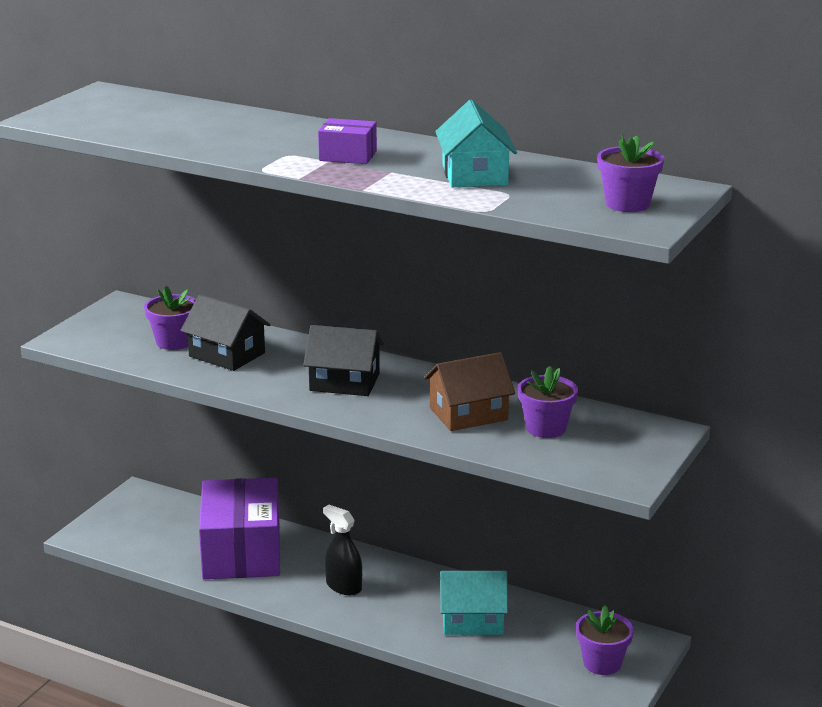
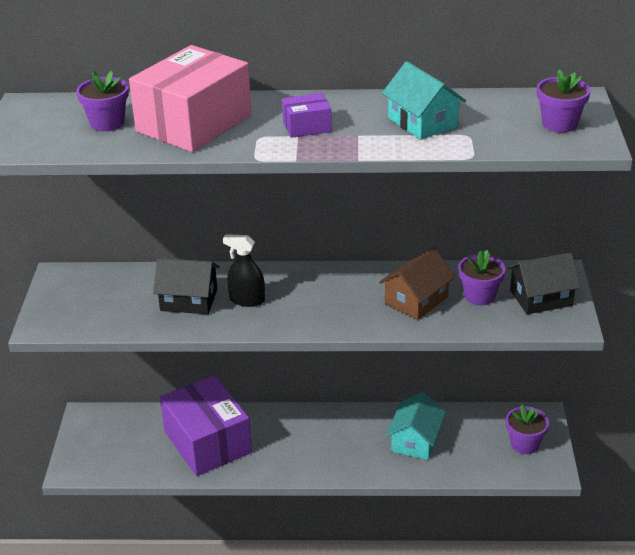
camera: 25 degrees left, 10 degrees up
(174, 342) = (135, 300): purple flower pot -> purple flower pot (107, 123)
(240, 133) = (194, 123): none -> pink box
(343, 586) = (305, 445): black spray bottle -> black spray bottle (247, 300)
(344, 382) = (302, 298): black house -> black house (541, 298)
(472, 620) = (415, 441): turquoise house -> turquoise house turned 45 degrees counterclockwise

